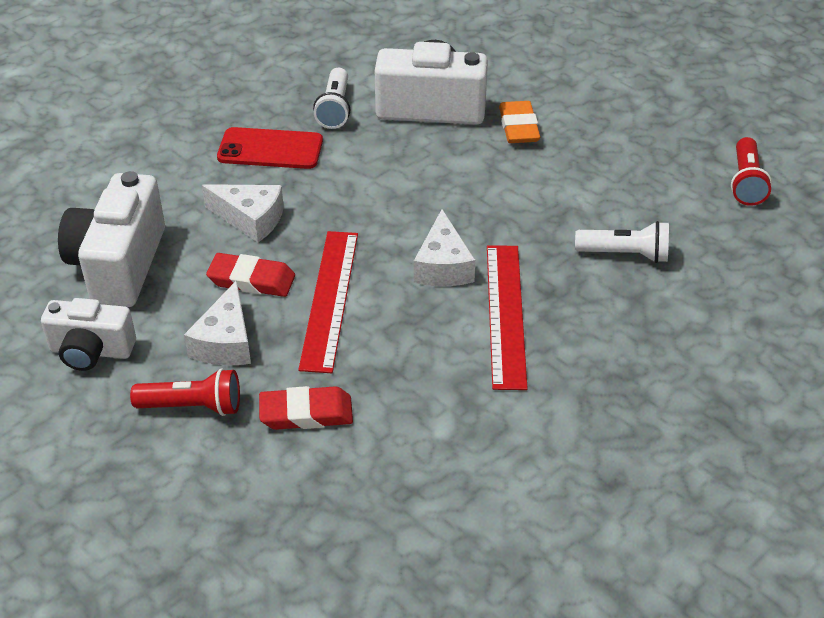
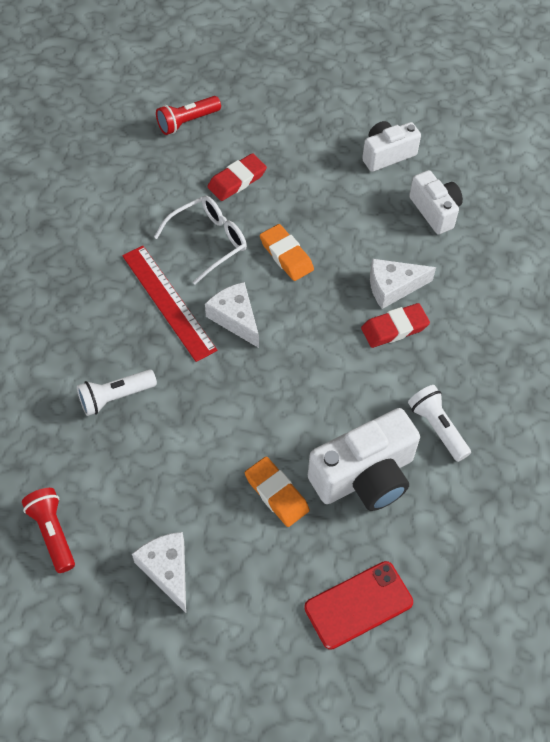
camera: 145 degrees right, 15 degrees up
(119, 265) = (435, 211): white camera -> white camera, size x0.63
(193, 406) = (300, 154): red flashlight -> red flashlight (187, 122)
(225, 342) = (320, 197): white cheese -> white cheese (167, 570)
(251, 280) = (346, 243): red eraser -> red eraser (394, 328)
(270, 149) = (443, 356): red phone -> red phone (358, 605)
(330, 299) = (286, 255): red ruler -> orange eraser
(406, 356) = (209, 241): none -> white glasses

